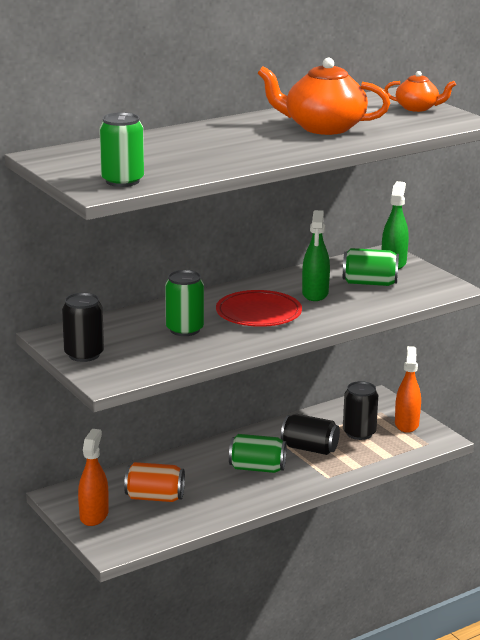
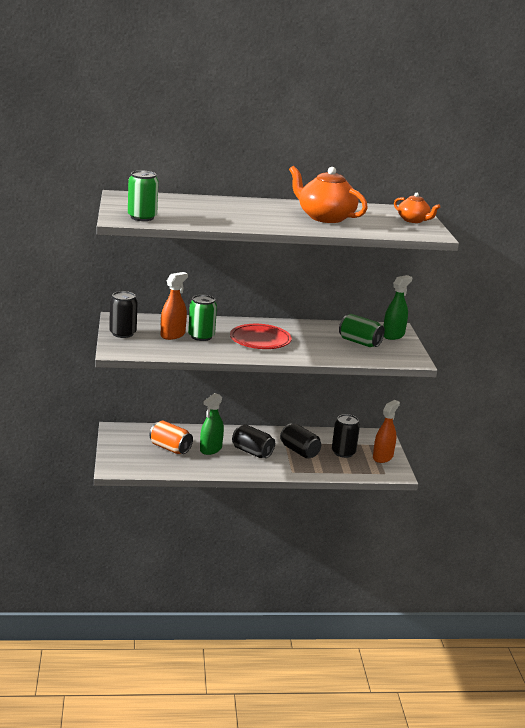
camera: 25 degrees right, 0 degrees up
(94, 515) = (123, 446): orange spray bottle -> orange spray bottle (173, 335)
(257, 468) = (252, 452): green can -> black can
(315, 294) = (313, 339): green spray bottle -> green spray bottle (211, 449)

